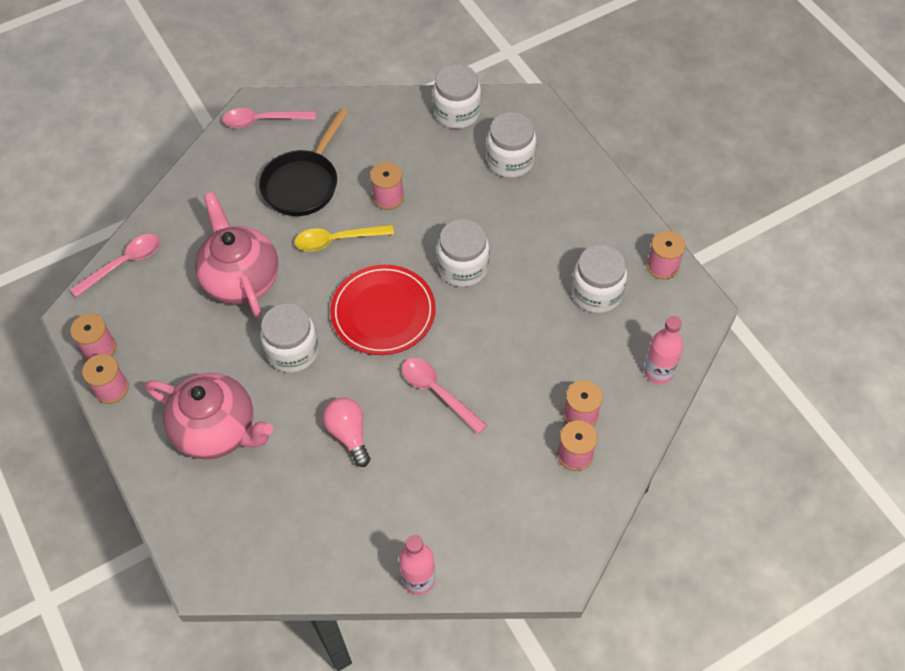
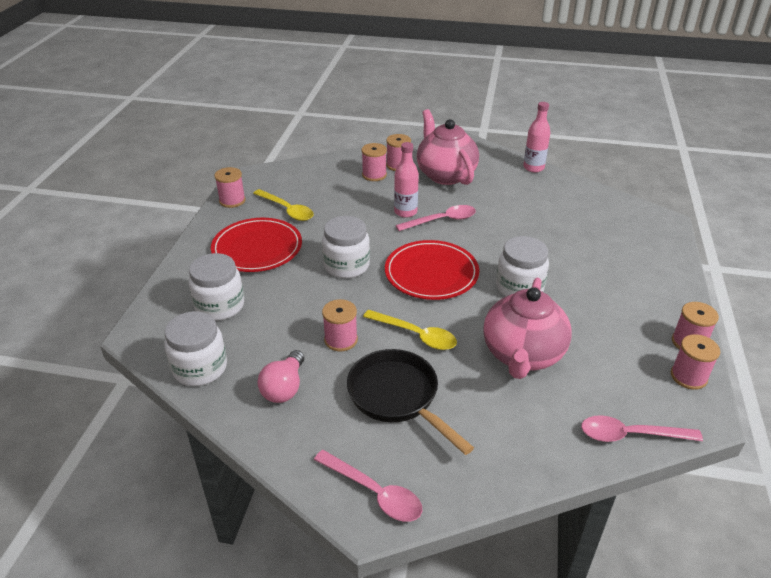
camera: 140 degrees left, 20 degrees down
(217, 430) = (611, 276): pink teapot -> pink teapot (445, 175)
(304, 183) = (397, 397): black pan -> black pan turned 105 degrees counterclockwise
(349, 434) = (519, 231): pink light bulb -> pink light bulb (284, 388)
(437, 392) = (442, 220): pink spoon -> pink spoon turned 105 degrees counterclockwise
(560, 230) = (257, 248): none -> red plate
(596, 293) = (287, 210): white jar -> yellow spoon
(658, 372) = (310, 168): pink bottle -> pink bottle (405, 212)

